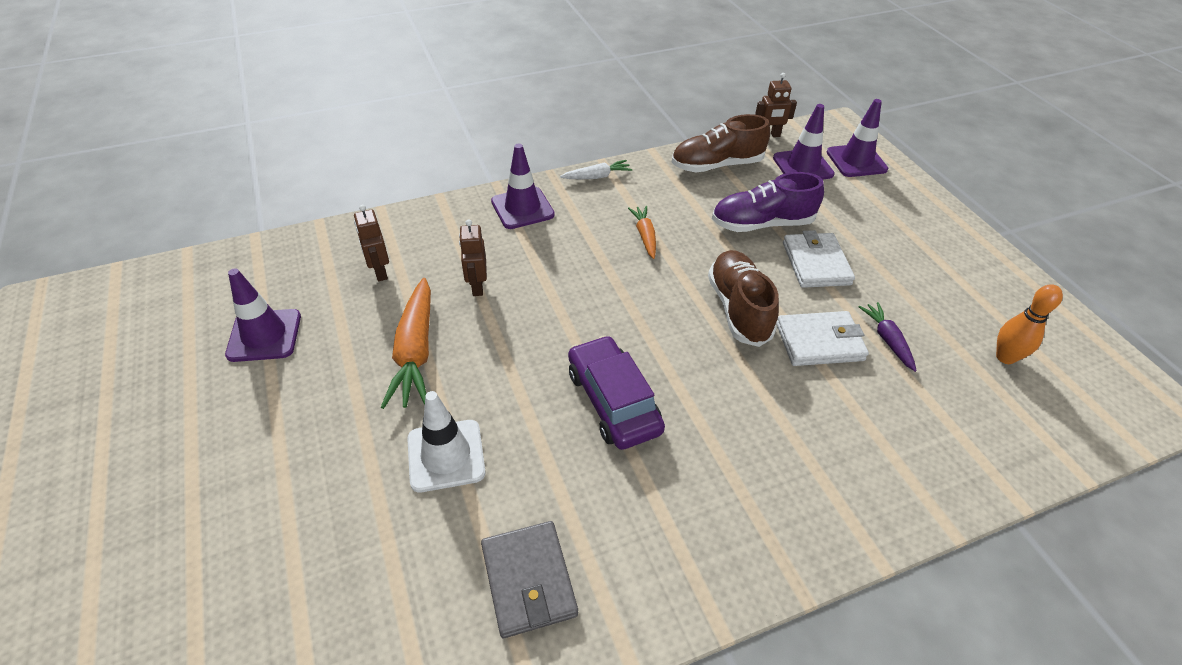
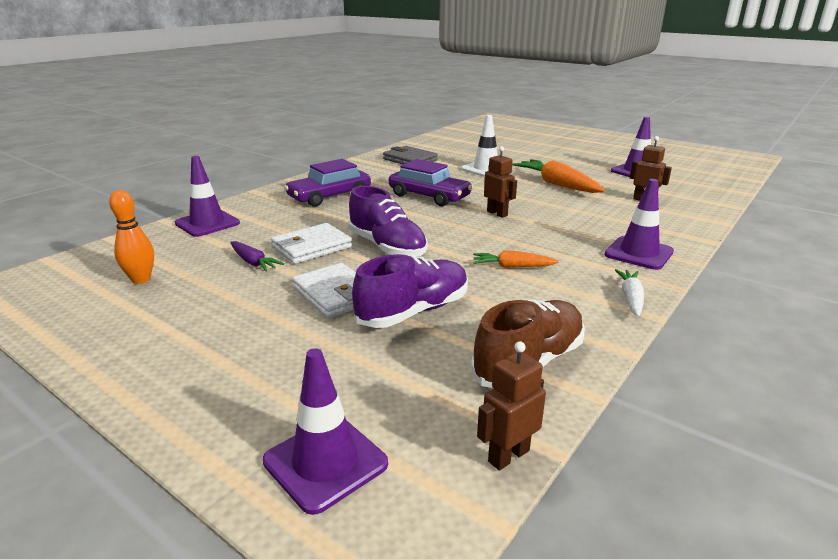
camera: 150 degrees right, 20 degrees down
(477, 286) = (578, 210): brown robot -> brown robot (497, 213)
(597, 177) = (631, 298): white carrot -> white carrot turned 150 degrees clockwise
(645, 236) = (512, 267): orange carrot -> orange carrot turned 135 degrees clockwise
(738, 308) = (387, 247): brown shoe -> purple shoe
(756, 472) = (329, 196): none -> purple car
(803, 166) = (411, 411): purple traffic cone -> purple traffic cone (207, 223)

